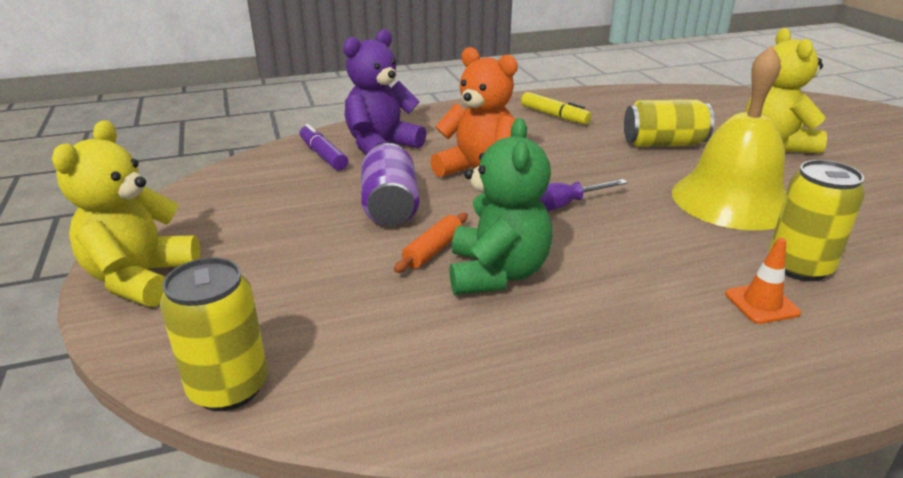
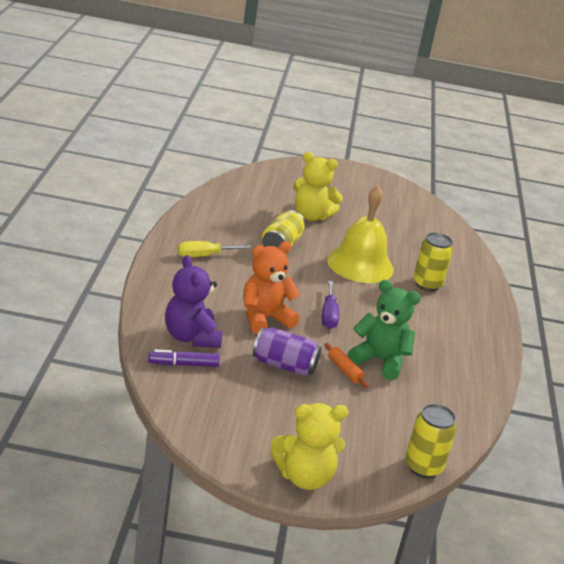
camera: 70 degrees left, 0 degrees up
(141, 278) = (304, 477): yellow teddy bear -> yellow teddy bear turned 45 degrees counterclockwise
(554, 116) = (204, 255): yellow marker -> yellow screwdriver
(761, 303) = (446, 308): orange traffic cone -> none

